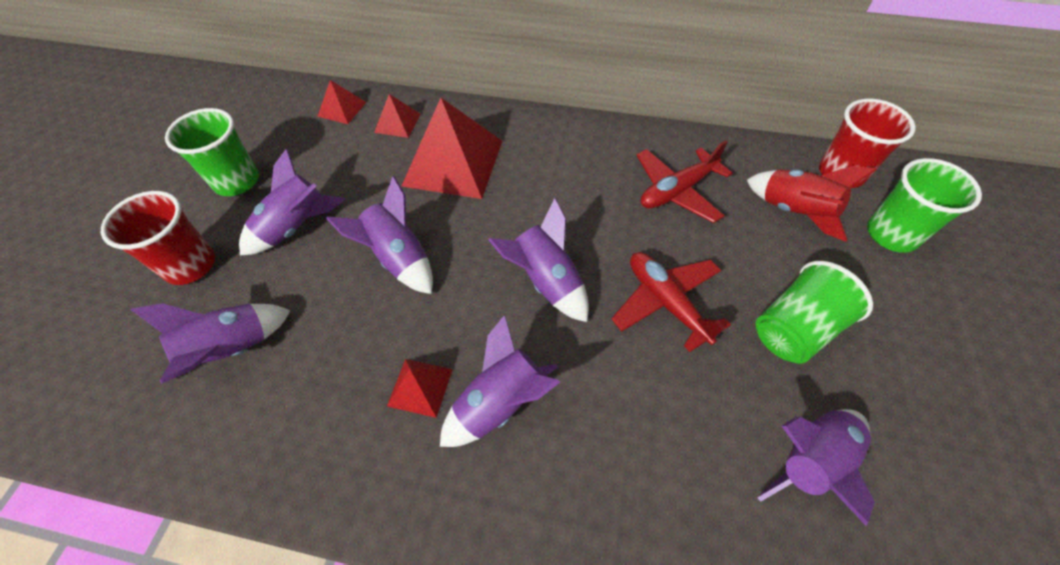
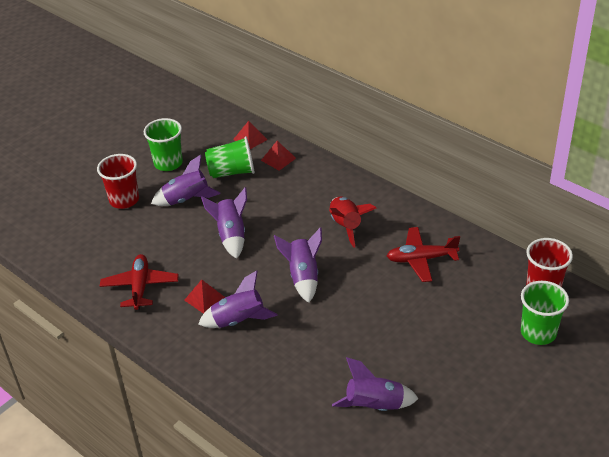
camera: 30 degrees right, 15 degrees down
(232, 350) = (125, 248): purple rocket -> none
(453, 162) = (296, 194): red pyramid -> none
(666, 302) = (362, 312): red plane -> red plane (140, 287)
(794, 211) = (486, 297): red rocket -> red rocket (346, 226)
(794, 329) = (424, 352): green cup -> green cup (232, 172)

